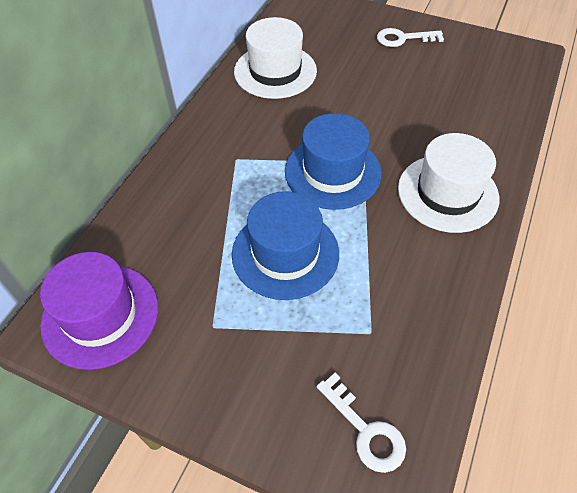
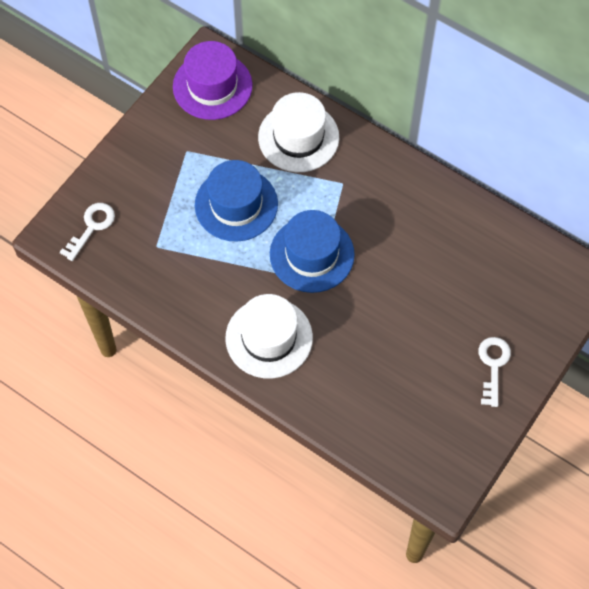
camera: 100 degrees right, 10 degrees up
(275, 71) = (457, 231): white hat -> white hat (298, 137)
(366, 430) = (91, 227): white key -> white key turned 150 degrees clockwise

